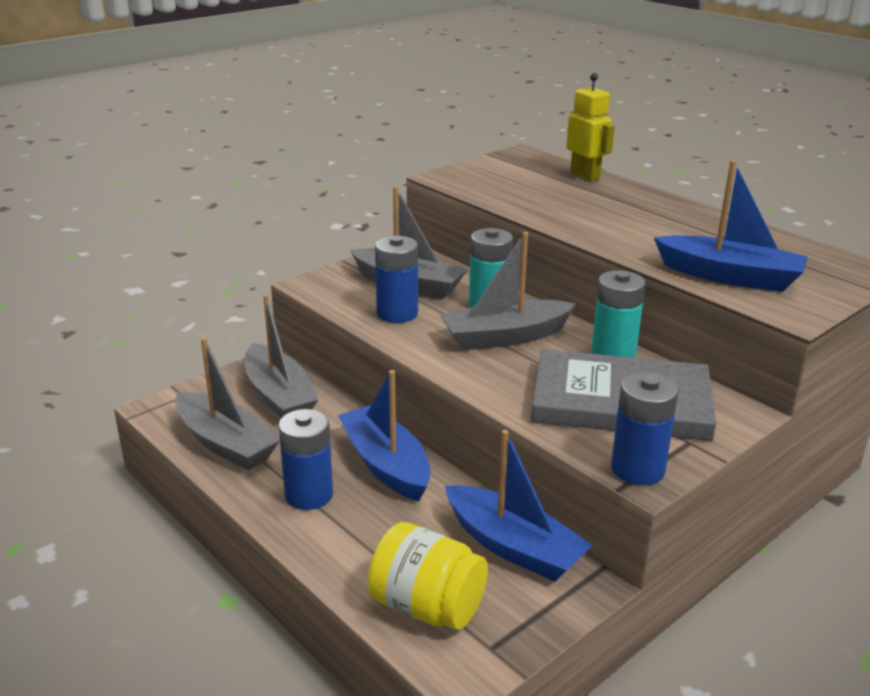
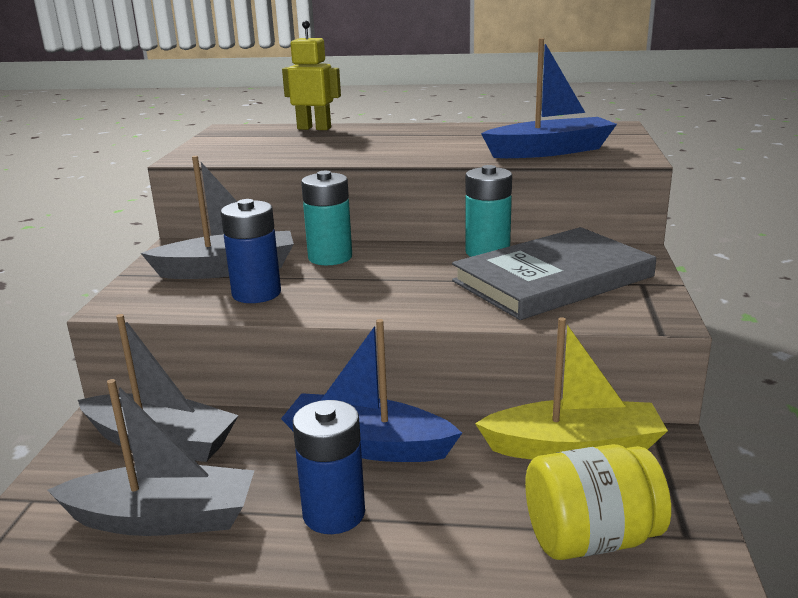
camera: 40 degrees left, 5 degrees down
(505, 337) = (387, 273): grey boat -> none
(513, 547) = (573, 447): blue boat -> yellow boat
(637, 469) = (648, 315): blue battery -> none

